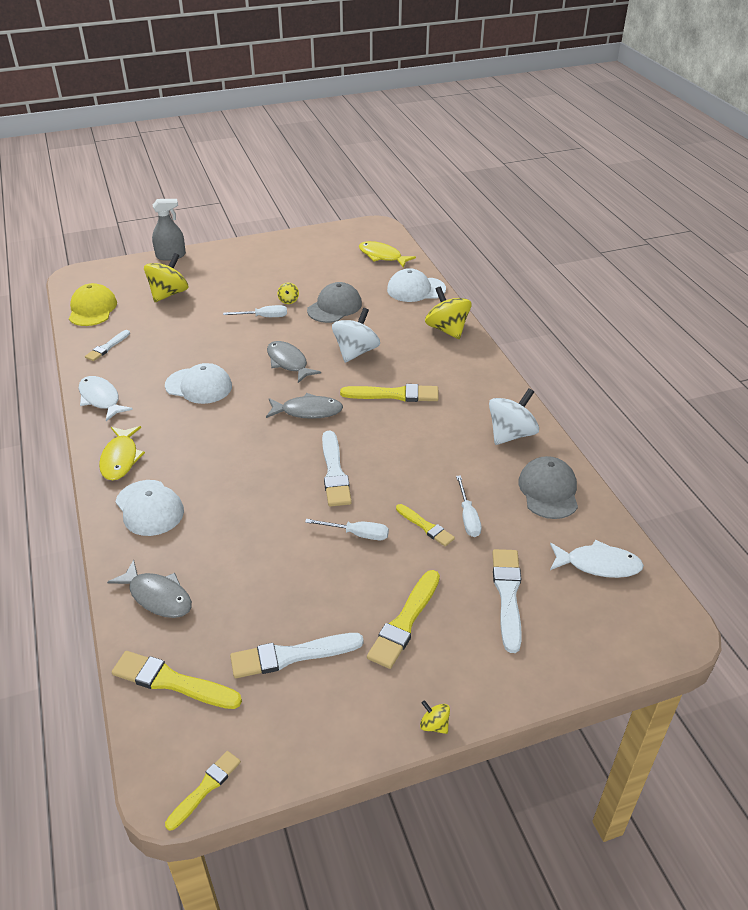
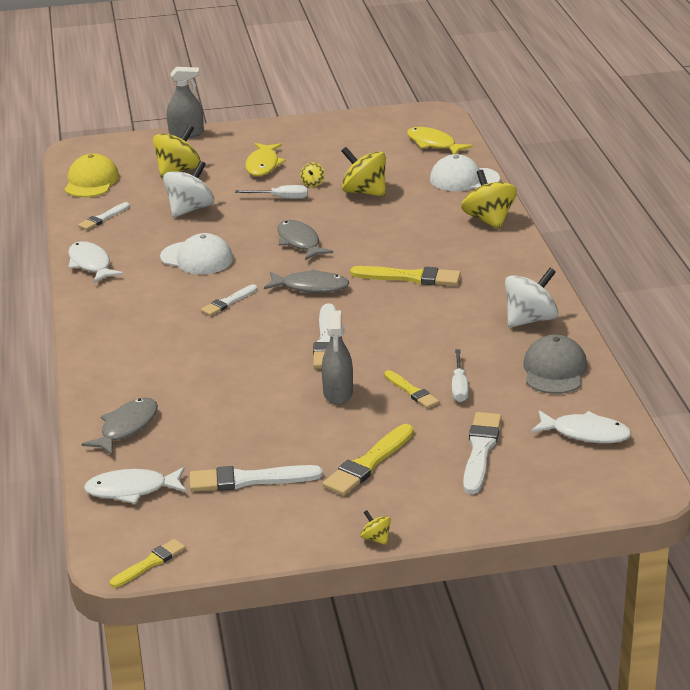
camera: 10 degrees right, 10 degrees down
(120, 459) = (104, 316): yellow fish -> yellow fish (263, 165)
(149, 508) = (128, 358): white cap -> none
(158, 596) = (126, 427): grey fish -> grey fish turned 105 degrees counterclockwise
(173, 682) = (131, 490): yellow brush -> white fish
(235, 433) = (228, 302): none -> white brush
(334, 307) = (364, 192): grey cap -> yellow spinning top
(356, 352) = (377, 236): white spinning top -> white spinning top (190, 209)
(357, 534) = (338, 393): white screwdriver -> grey spray bottle

